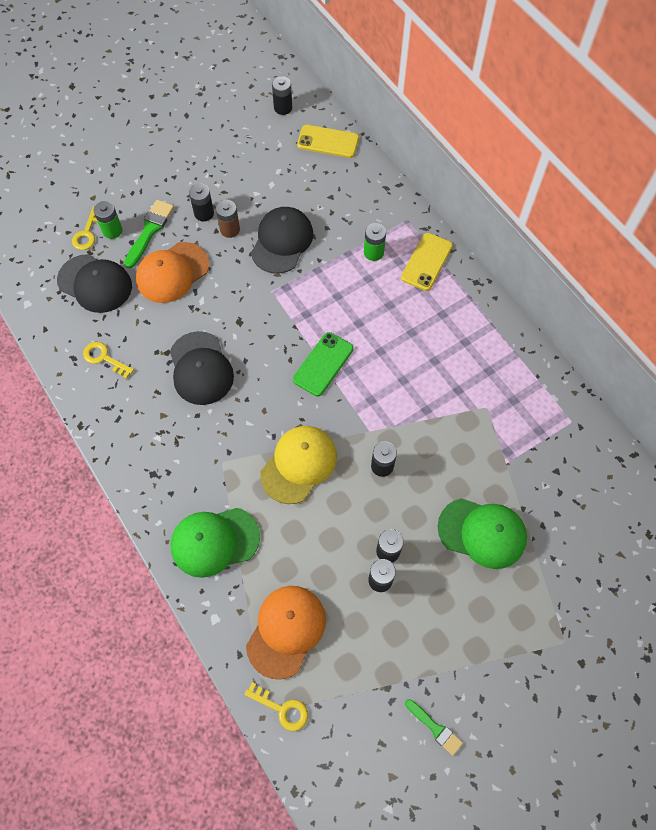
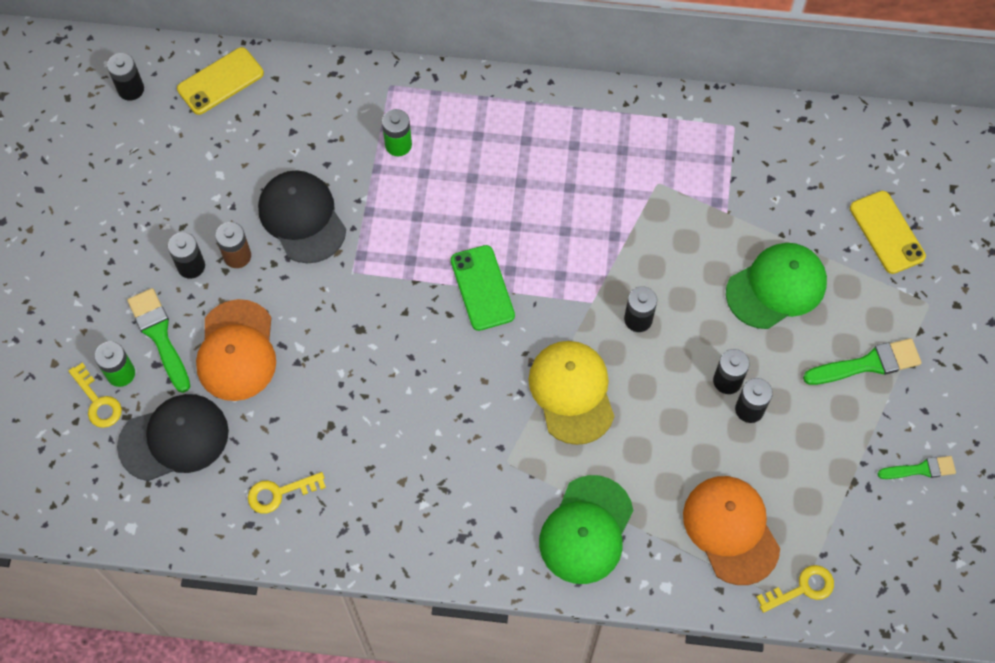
camera: 50 degrees left, 0 degrees up
(201, 368) = (381, 406): black cap -> none
(426, 262) = (455, 107): yellow phone -> yellow phone (887, 232)
(481, 634) = (868, 364): none -> green brush

